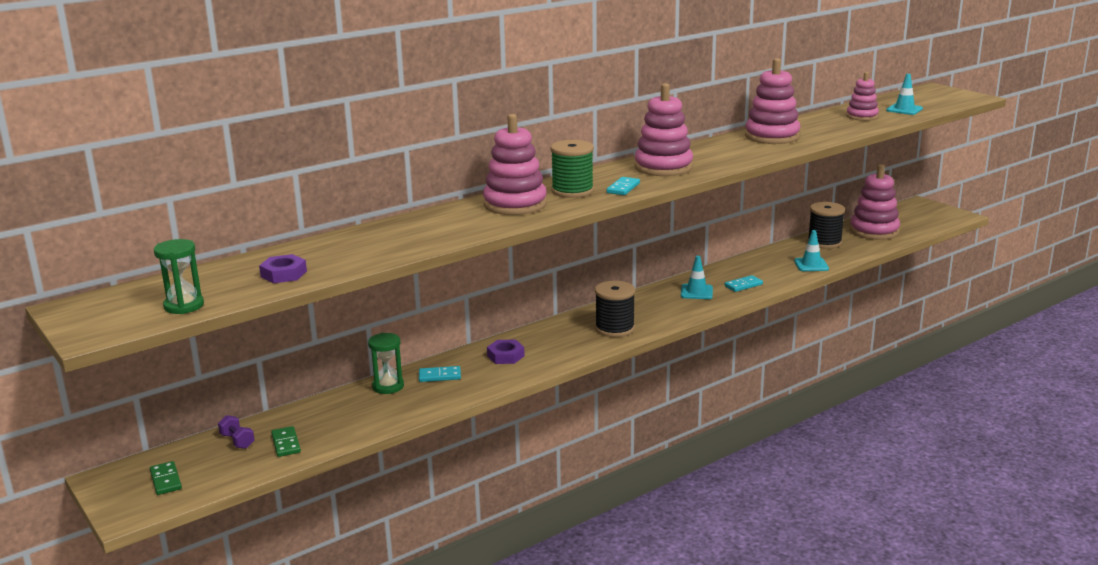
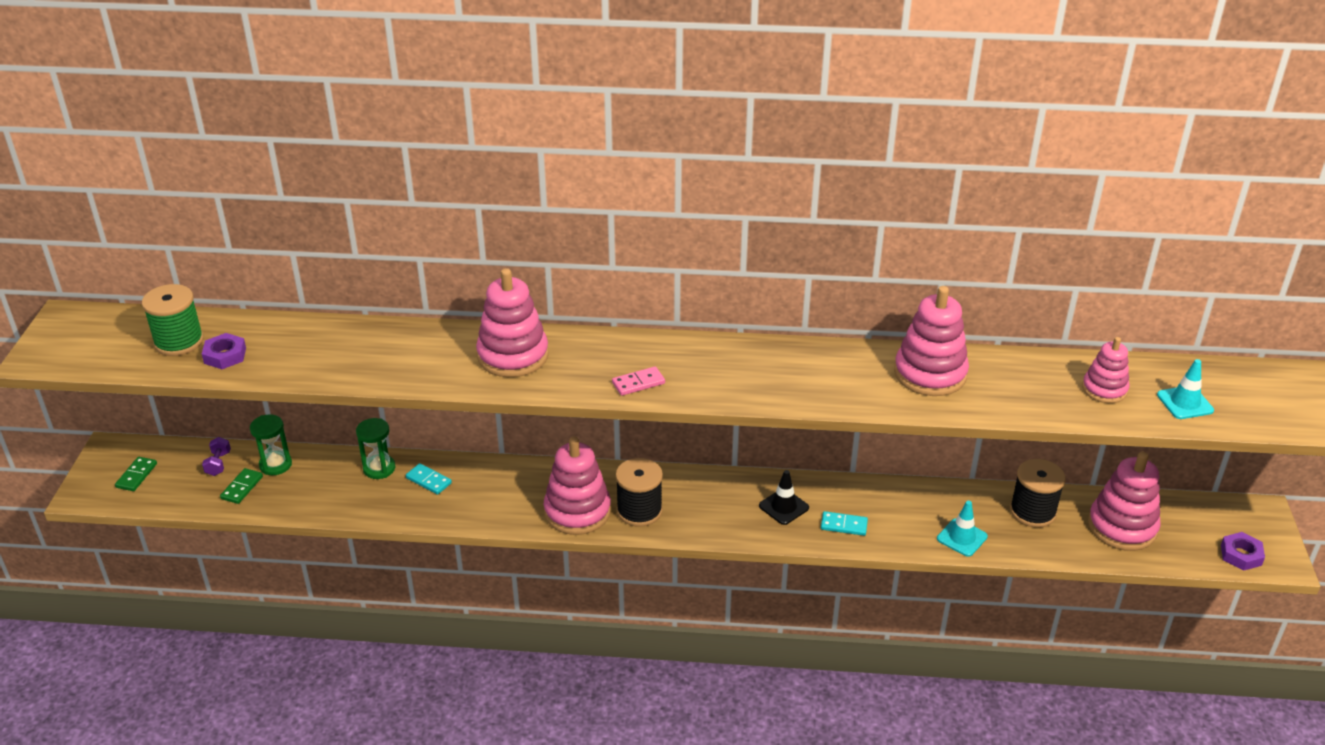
camera: 40 degrees right, 15 degrees up
(184, 306) = (120, 358): green hourglass -> green hourglass (275, 465)
(505, 356) = (506, 488): purple nut -> purple nut (1241, 555)
(572, 191) = (589, 362): green spool -> green spool (179, 341)
(623, 188) = (638, 383): turquoise domino -> pink domino
(663, 167) = (729, 369): pink stacking toy -> pink stacking toy (577, 511)
(696, 292) = (783, 507): turquoise traffic cone -> black traffic cone

